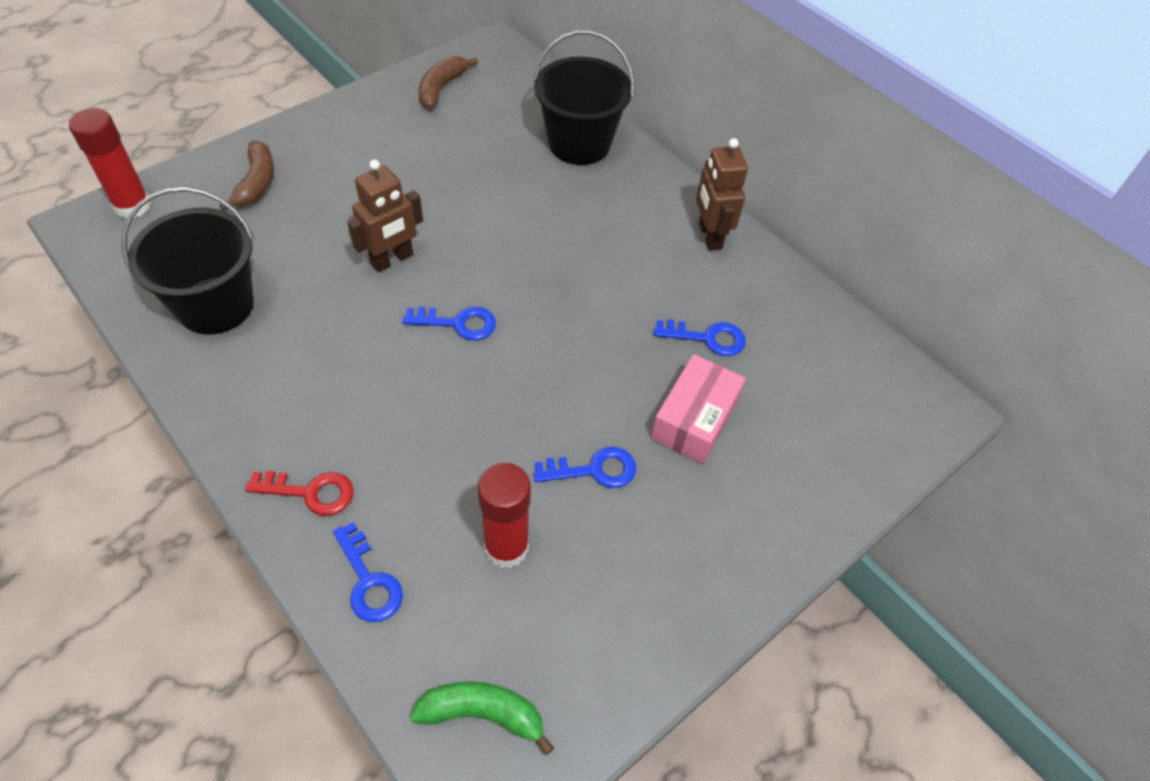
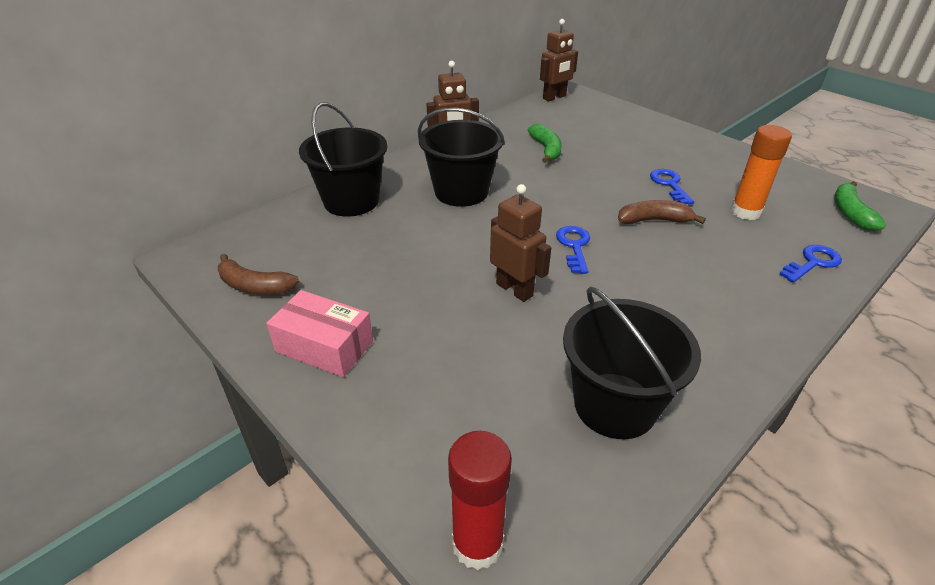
camera: 90 degrees left, 15 degrees down
(257, 183) = (418, 413): brown banana -> brown banana (654, 220)
(310, 492) = (770, 300): red key -> none
(506, 547) = (745, 212): red glue stick -> orange glue stick
(592, 235) = (461, 192): none -> black bucket
(694, 420) = (612, 154): pink box -> pink box (324, 346)
(707, 338) = (546, 149): blue key -> green banana
(909, 384) = (554, 97): none -> brown robot

